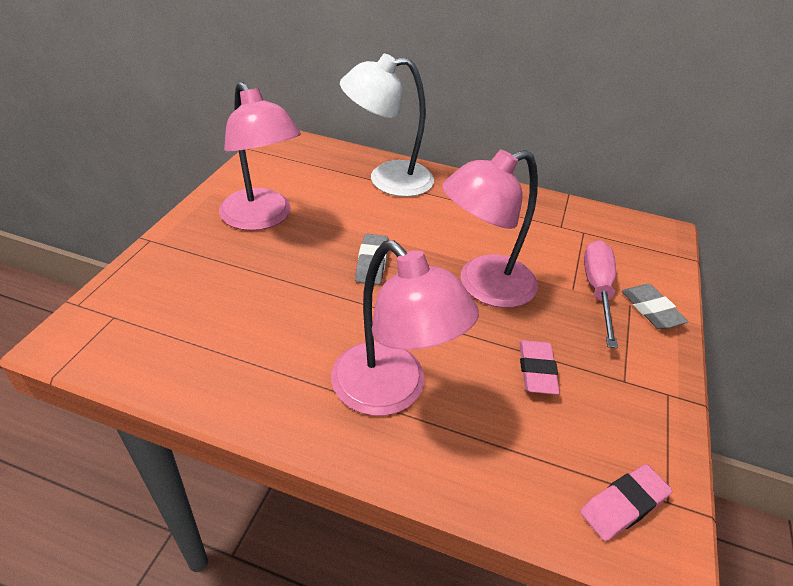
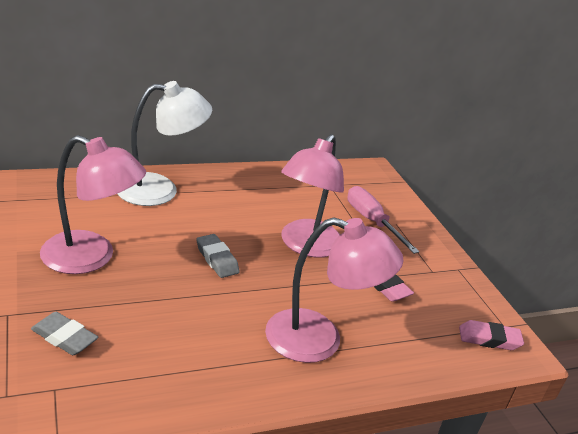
camera: 40 degrees left, 10 degrees down
(387, 180) = (160, 190): white lamp -> white lamp turned 150 degrees counterclockwise
(623, 505) = (489, 339): pink eraser -> pink eraser turned 75 degrees clockwise
(651, 310) = (409, 223): grey eraser -> grey eraser (64, 337)

